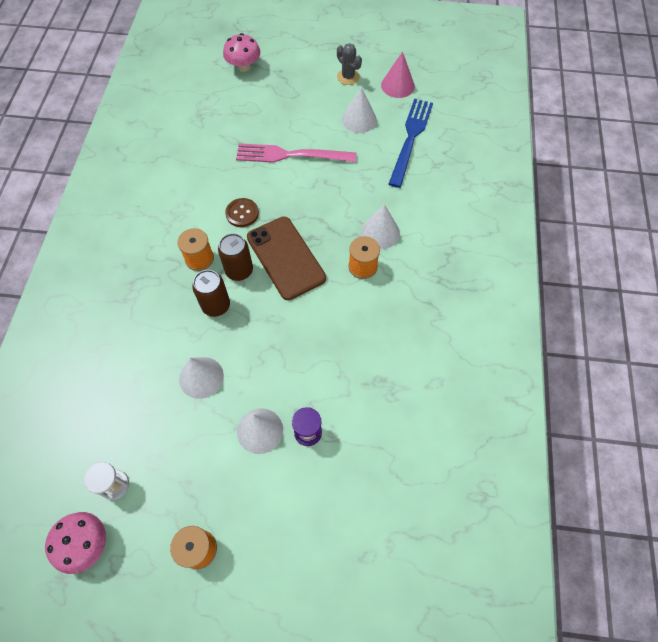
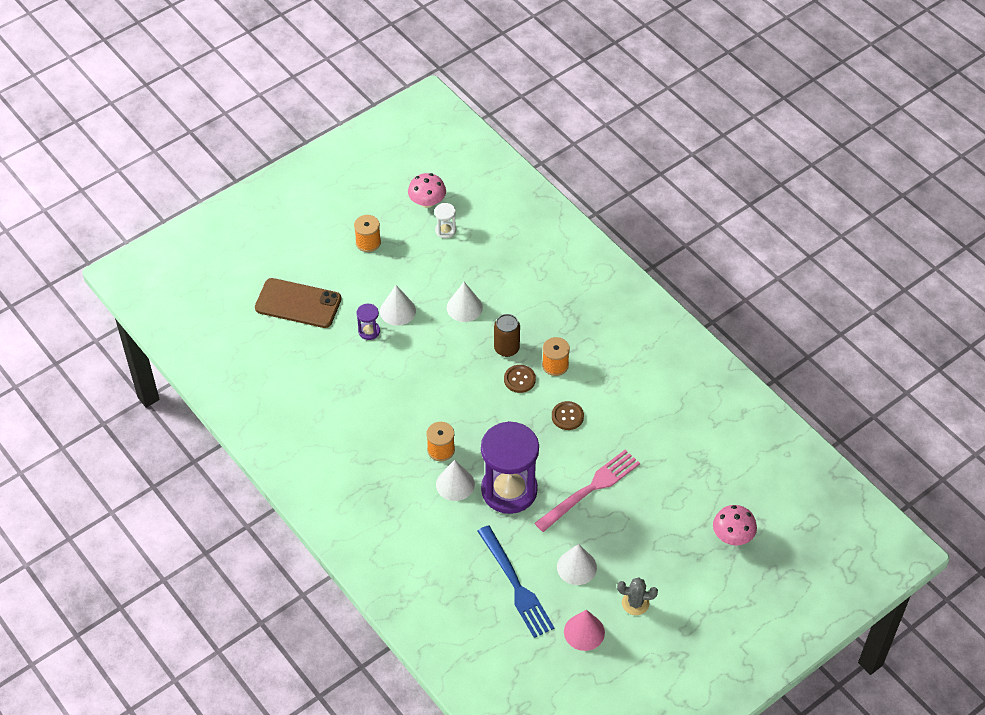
camera: 135 degrees right, 10 degrees down
(239, 270) = (519, 379): brown can -> brown button
(286, 258) = (499, 412): brown phone -> brown phone (298, 303)
(346, 197) = (509, 490): none -> purple hourglass

